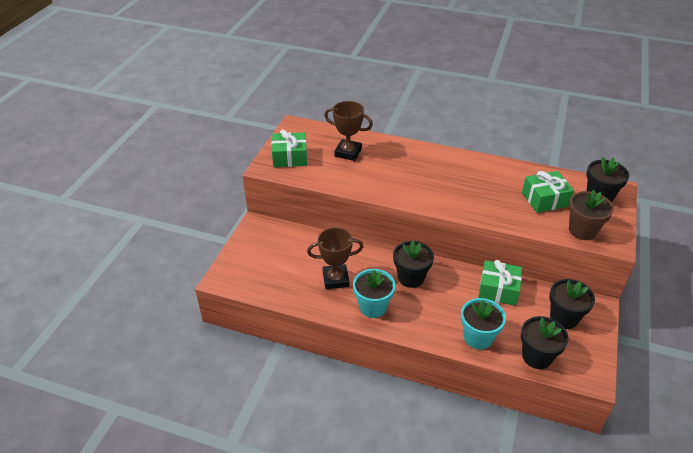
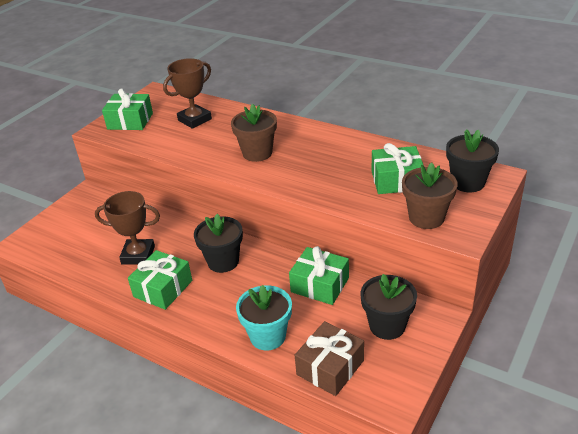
camera: 15 degrees right, 5 degrees down
(348, 152) = (194, 120): brown trophy -> brown trophy turned 75 degrees counterclockwise
(373, 307) = (163, 288): turquoise flower pot -> green gift
(420, 182) = (257, 153): none -> brown flower pot
(537, 356) = (330, 367): black flower pot -> brown gift

